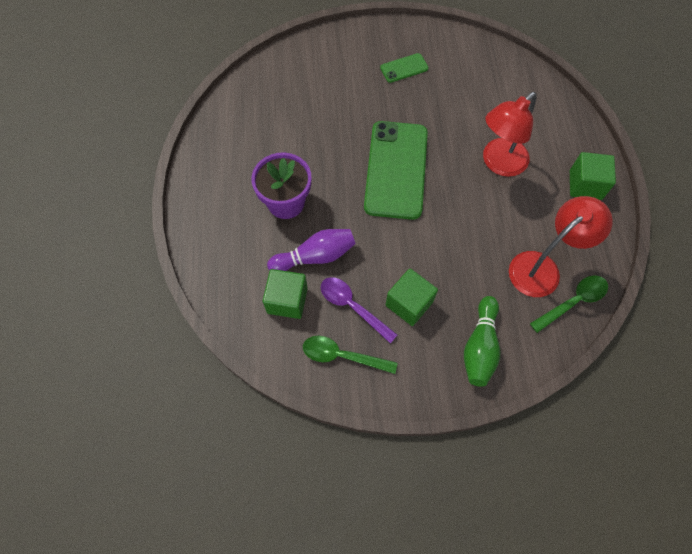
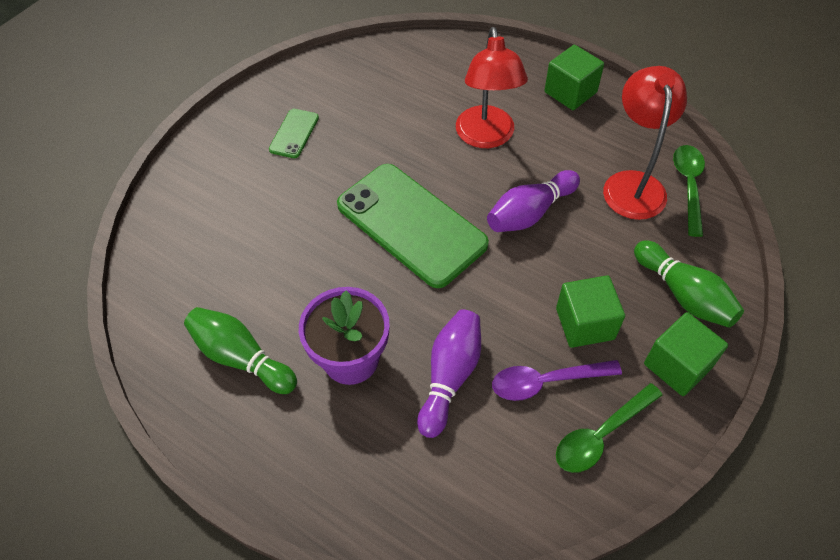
camera: 50 degrees left, 10 degrees down
(245, 154) = (241, 358): none -> green bowling pin
(287, 300) = (483, 446): green cube -> green cube (677, 365)
(463, 224) = (530, 213): none -> purple bowling pin

